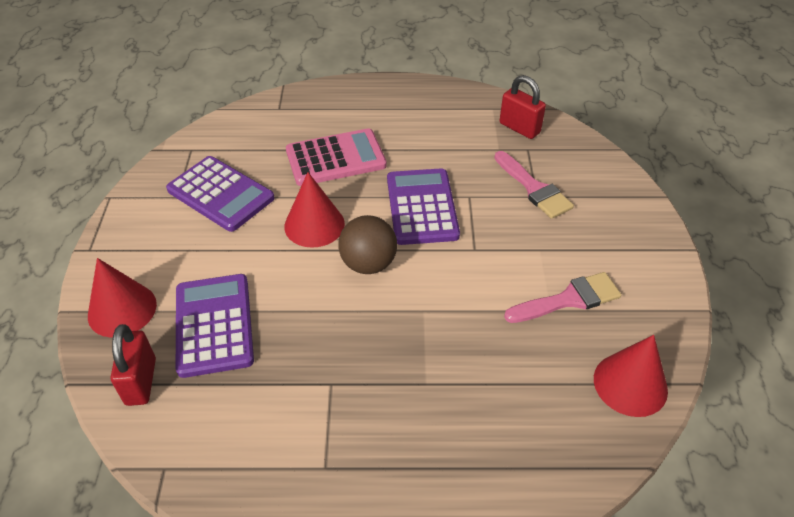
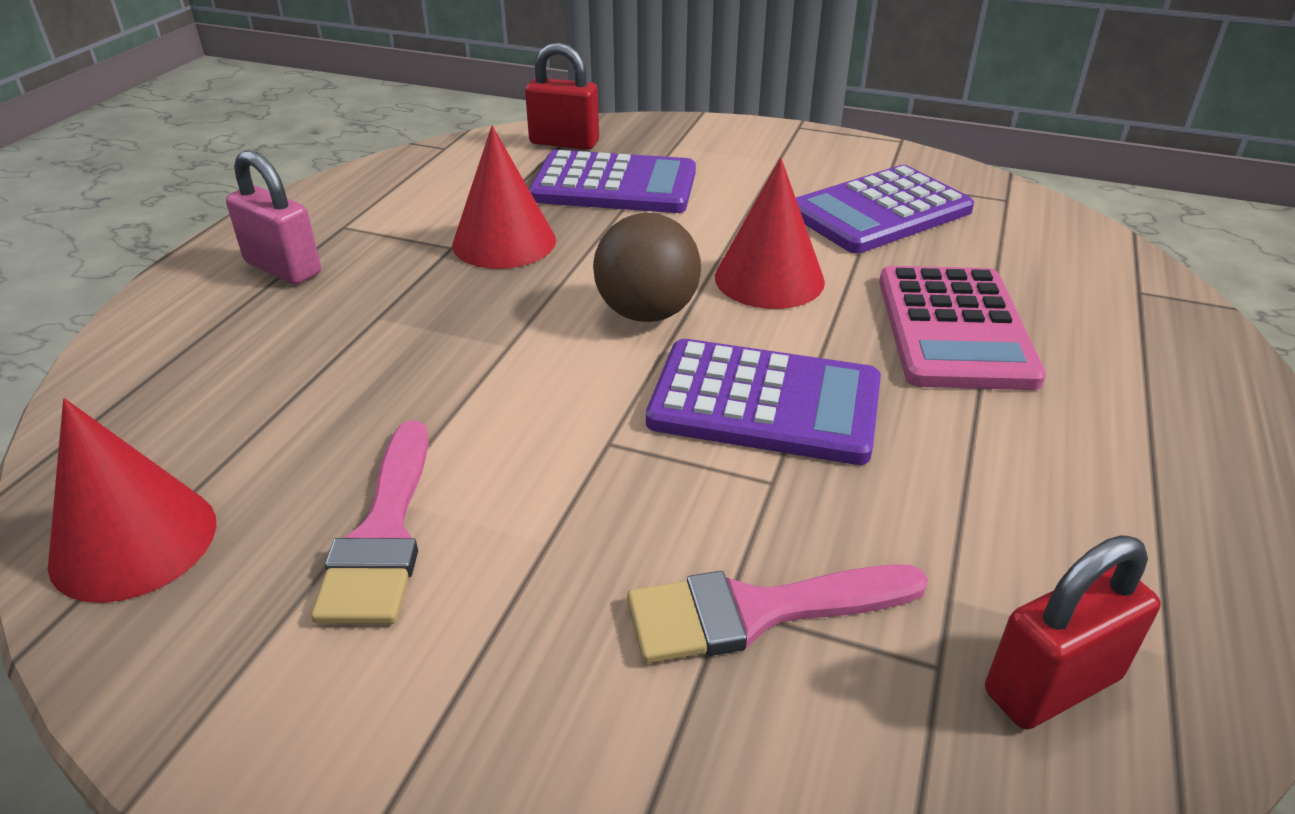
camera: 110 degrees right, 10 degrees down
(122, 310) = (681, 138): red cone -> red cone (504, 242)
(396, 470) = (283, 268): none -> pink padlock

